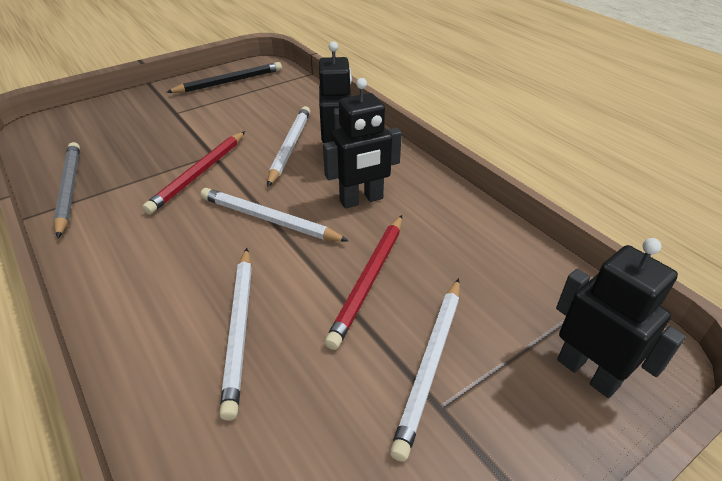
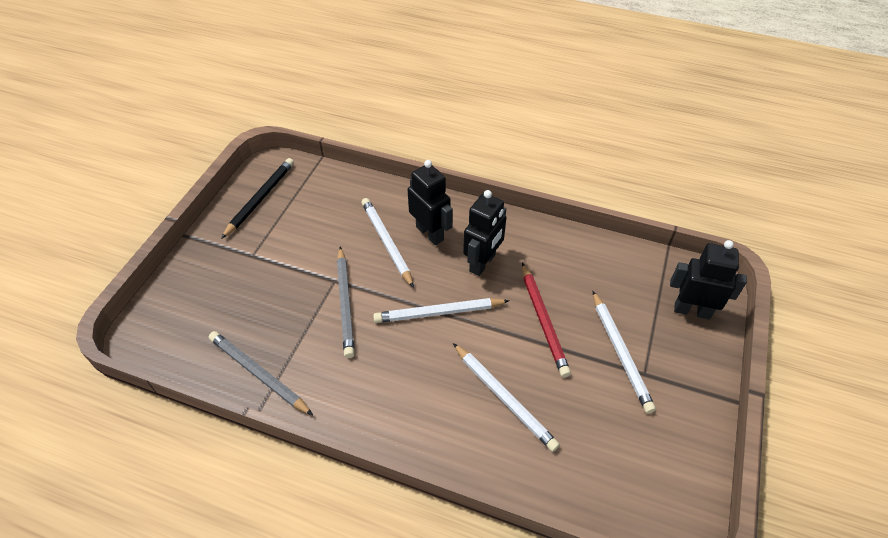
camera: 35 degrees left, 10 degrees up
(199, 174) = (345, 303): red pencil -> grey pencil

